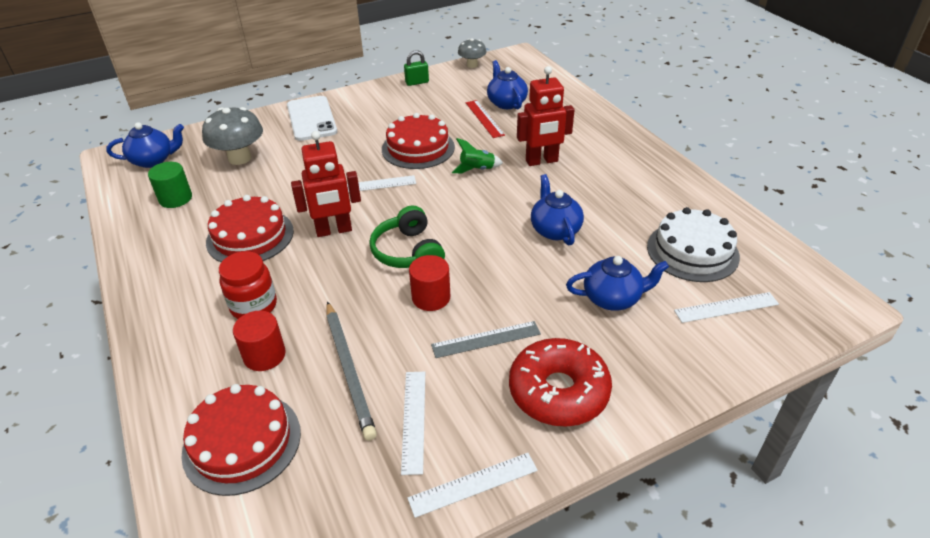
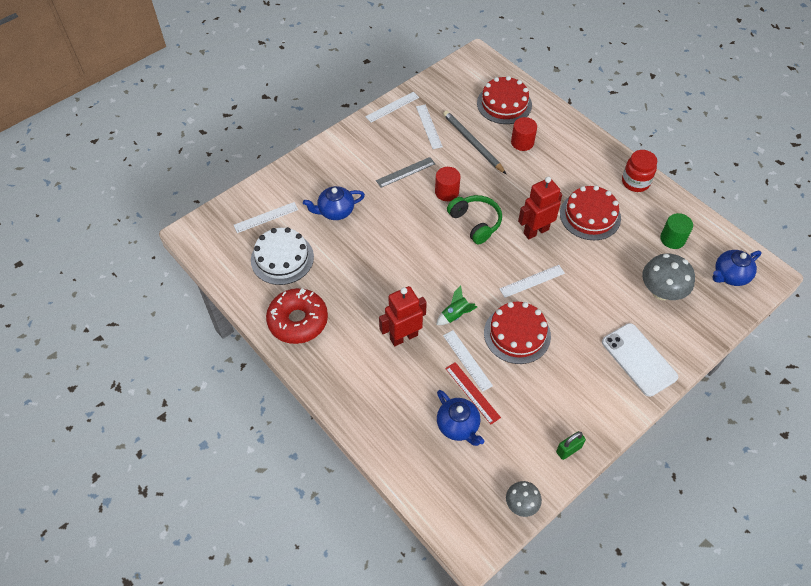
camera: 165 degrees right, 15 degrees up
(254, 306) = (549, 168): red jar -> red jar (635, 182)
(479, 138) = (467, 360): none -> white ruler
(555, 230) = (379, 260): blue teapot -> none
(558, 391) = (360, 151): red donut -> red donut (298, 321)

